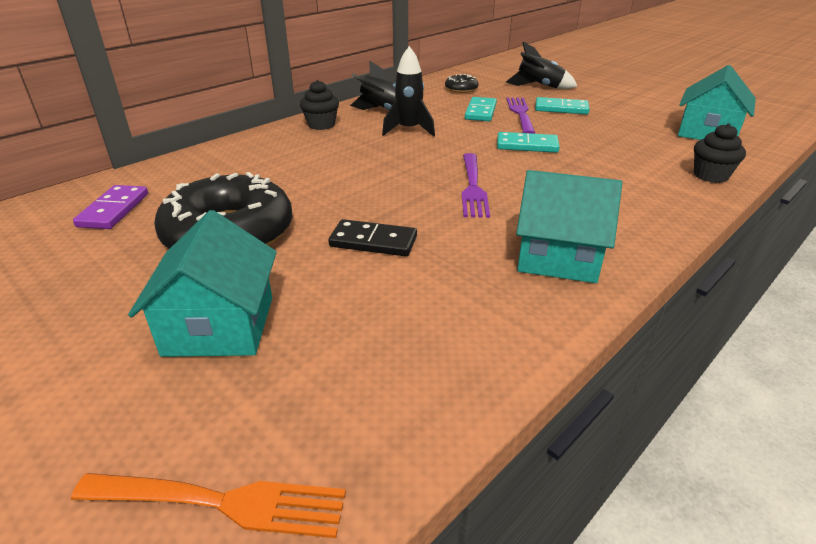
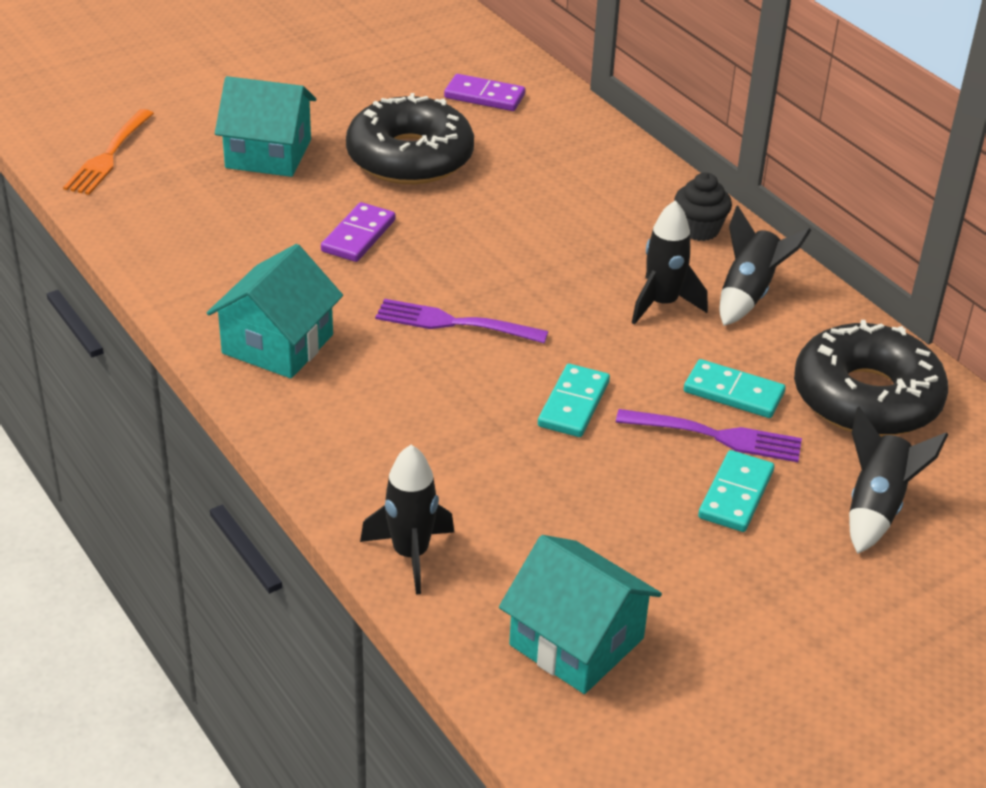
camera: 100 degrees right, 5 degrees up
(373, 242) = (358, 236): black domino -> purple domino
(461, 89) = (866, 398): black donut -> black donut, size x2.29
(710, 175) = (410, 554): black cupcake -> black rocket

